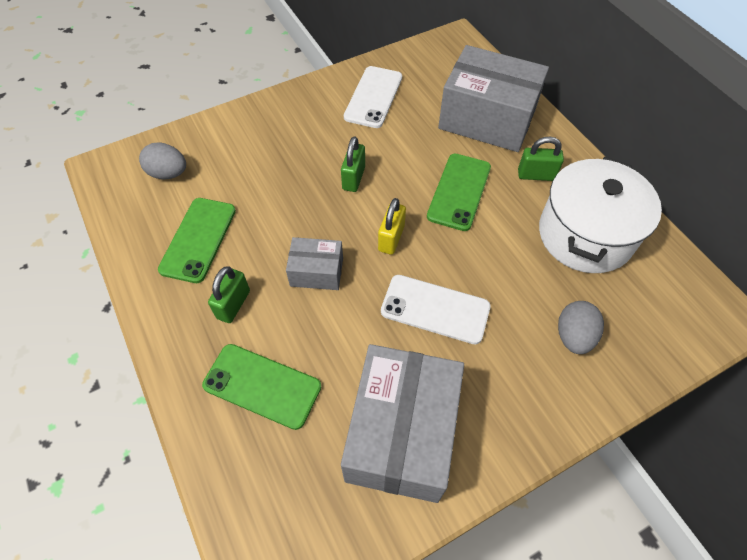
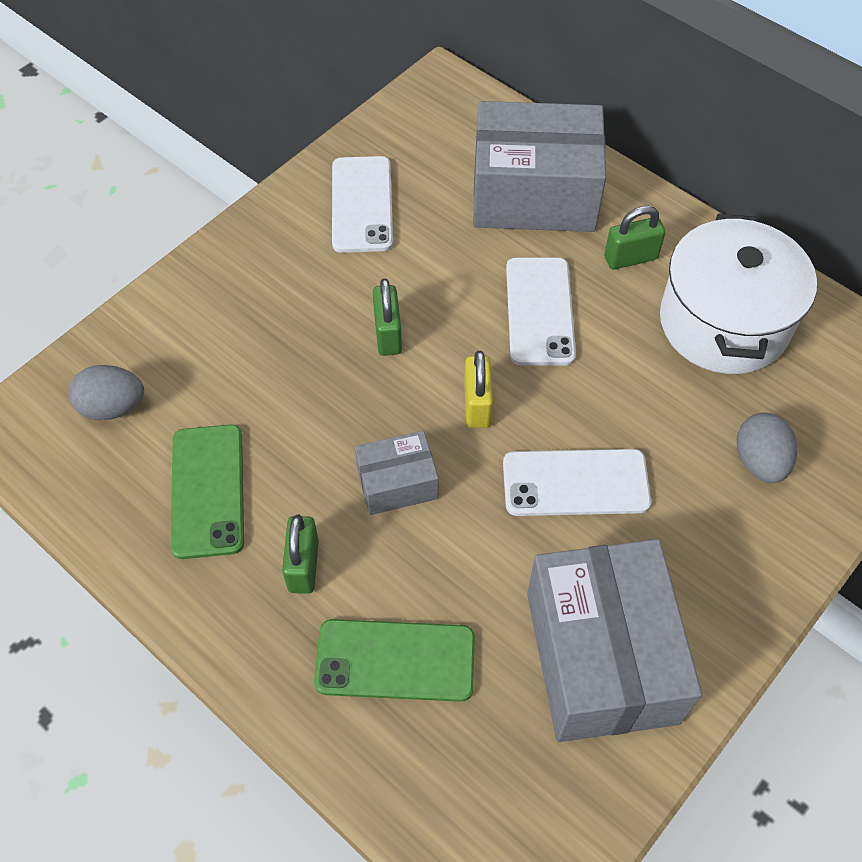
camera: 20 degrees left, 0 degrees up
(459, 191) = (540, 311): green phone -> white phone

